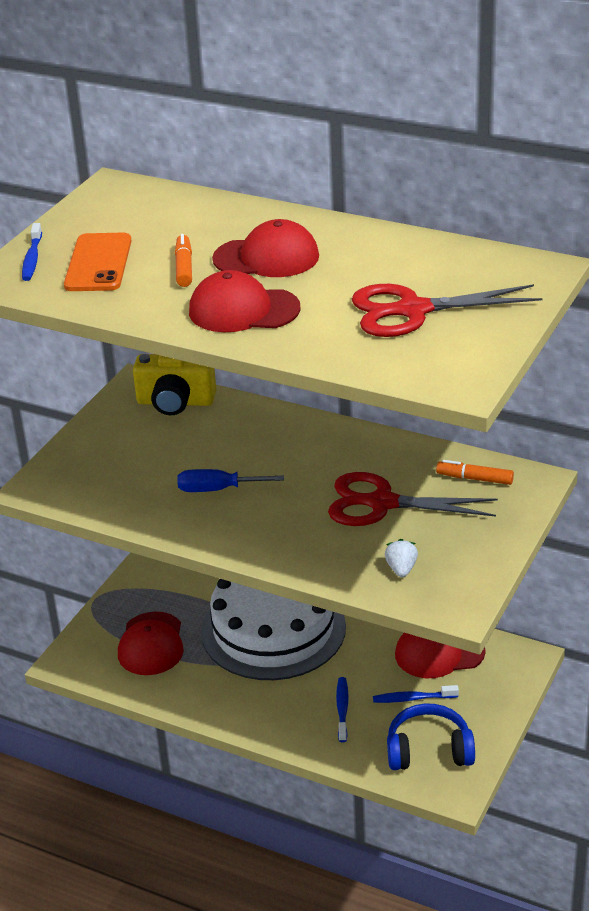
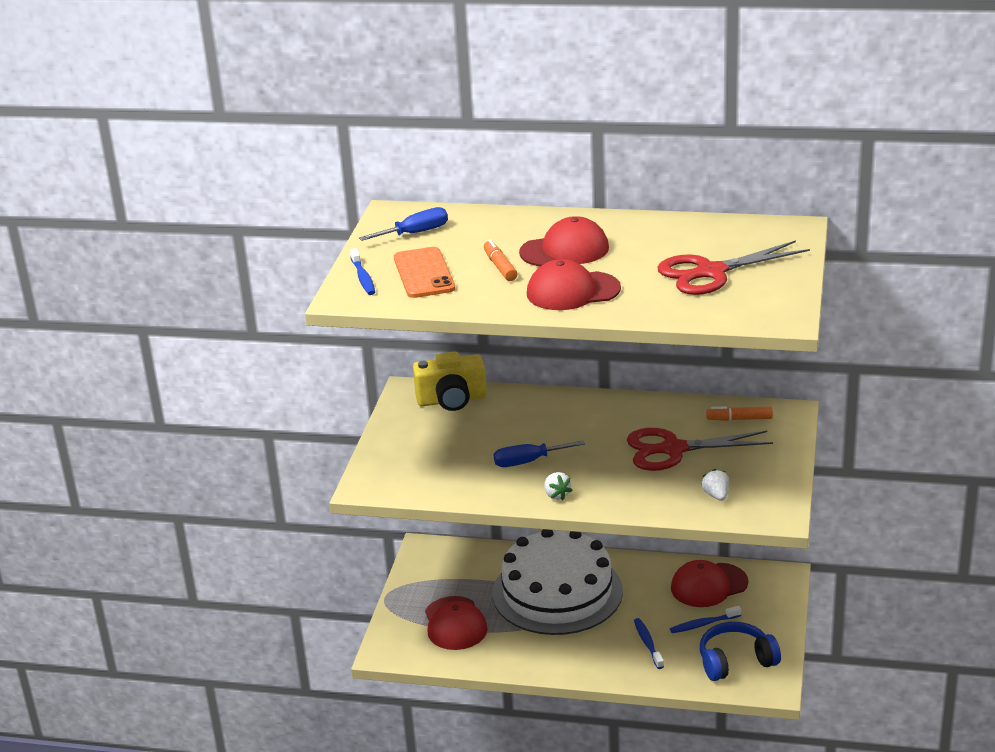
camera: 15 degrees left, 5 degrees down
(121, 213) = (415, 233): none -> blue screwdriver
(227, 535) = (556, 495): none -> white strawberry

